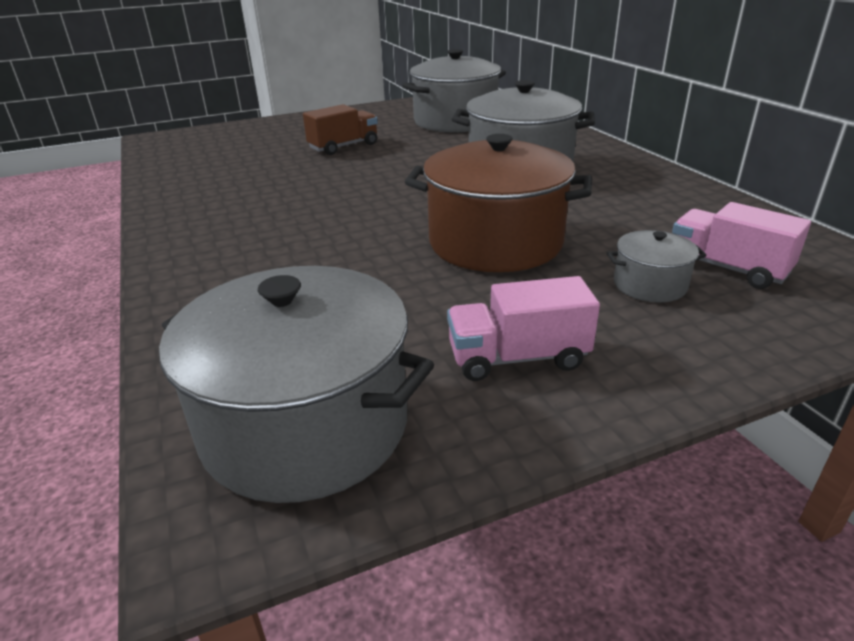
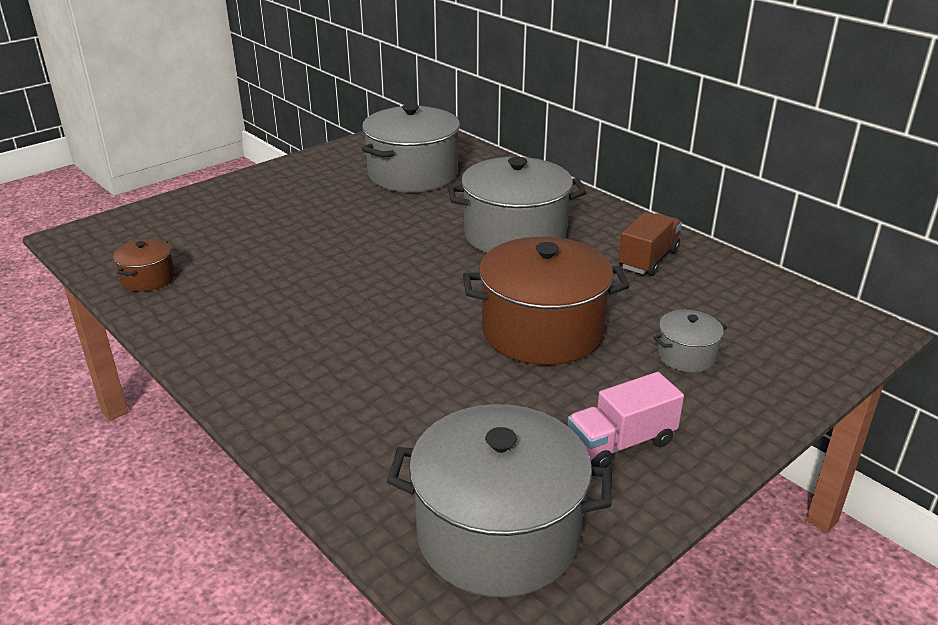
camera: 20 degrees left, 0 degrees up
(180, 167) = (148, 279): none -> brown pot
(343, 147) = (315, 226): brown truck -> brown truck (648, 259)
(727, 268) = (736, 329): pink truck -> none

